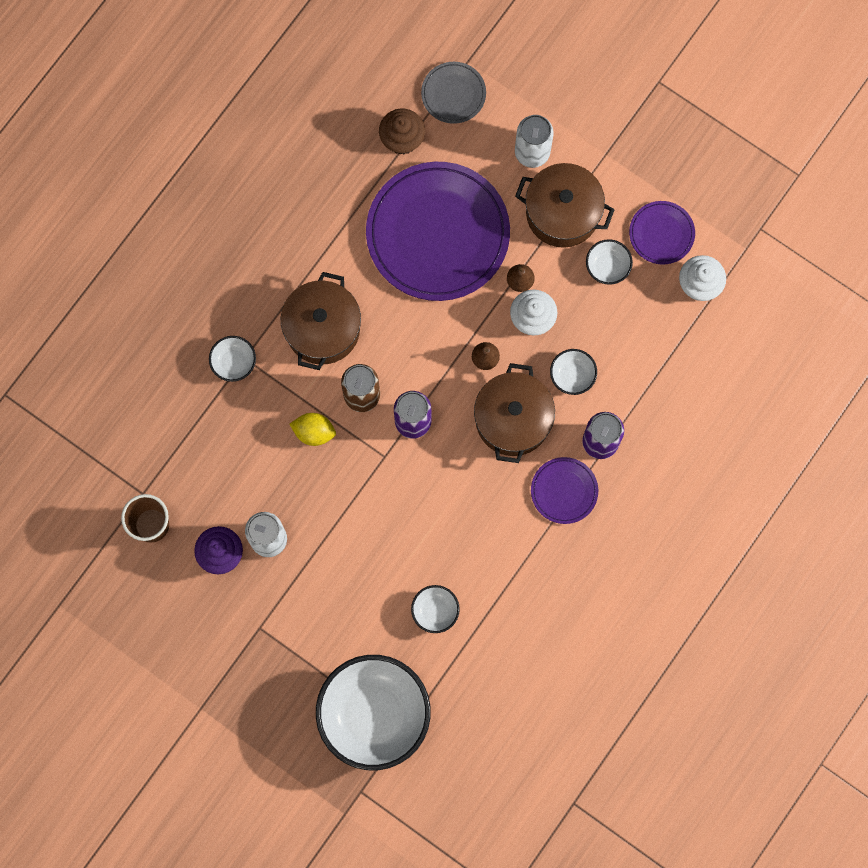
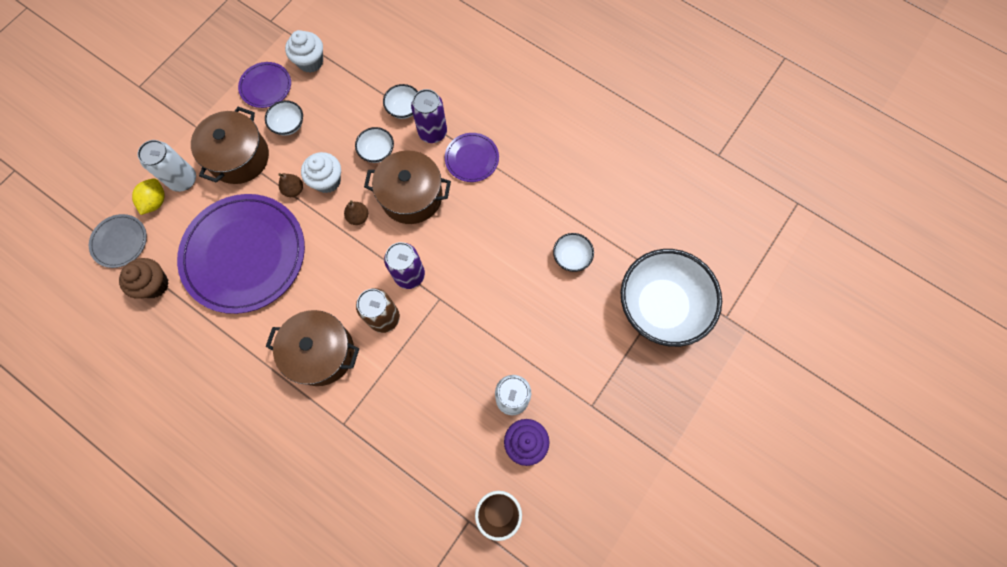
camera: 90 degrees left, 5 degrees down
(234, 362) = (346, 434): white bowl -> white bowl (404, 109)
(314, 432) = (415, 359): yellow lemon -> yellow lemon (156, 201)

